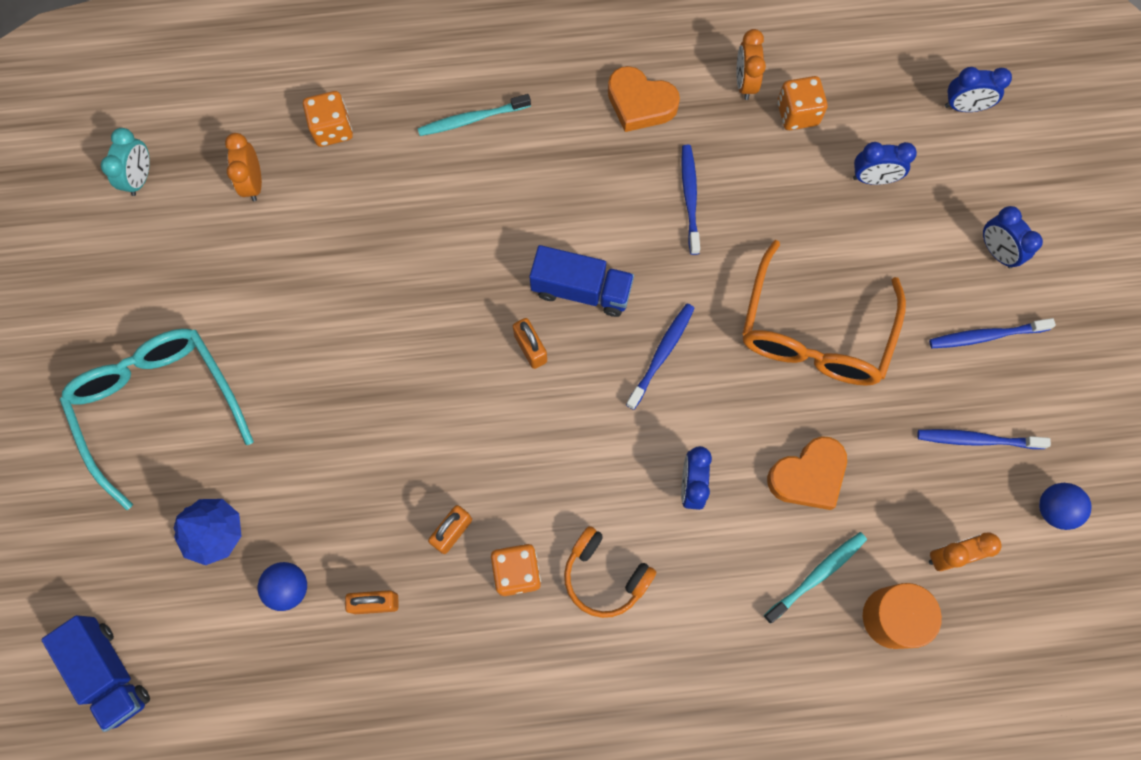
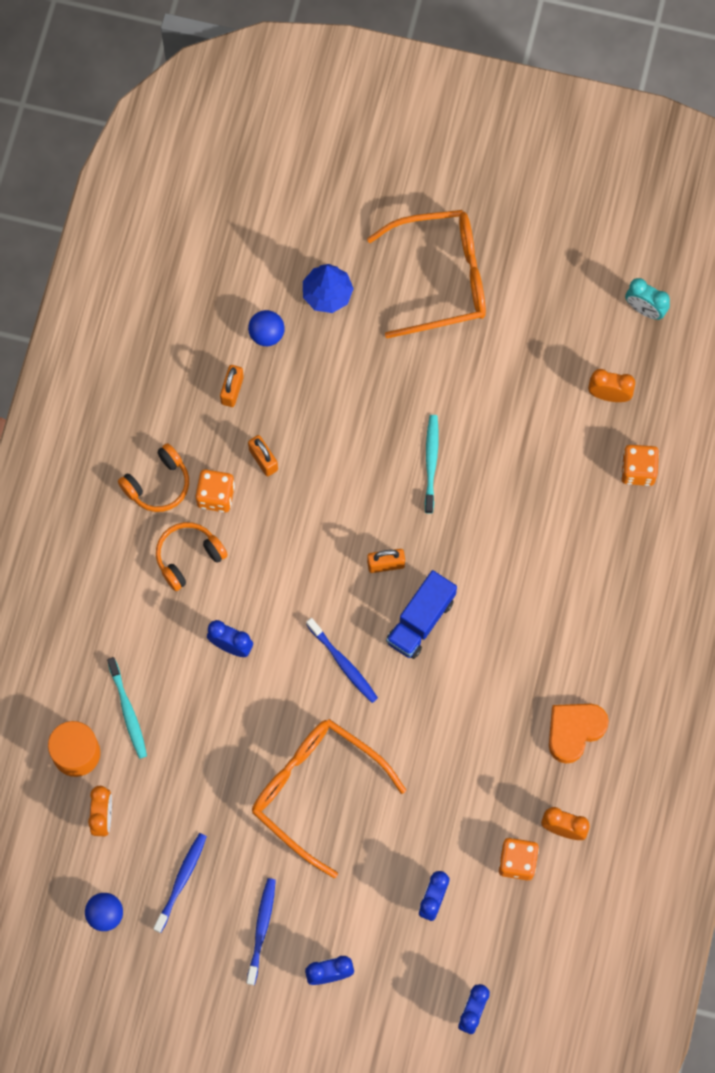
camera: 110 degrees right, 0 degrees up
(109, 672) = (254, 201): blue truck -> none
(158, 406) = (441, 278): turquoise glasses -> orange glasses
(471, 119) = (608, 585): turquoise toothbrush -> turquoise toothbrush (431, 462)
(527, 649) = (158, 484): none -> orange headphones
(690, 197) = (471, 739): blue toothbrush -> none
(808, 476) = (204, 736): orange heart -> none

